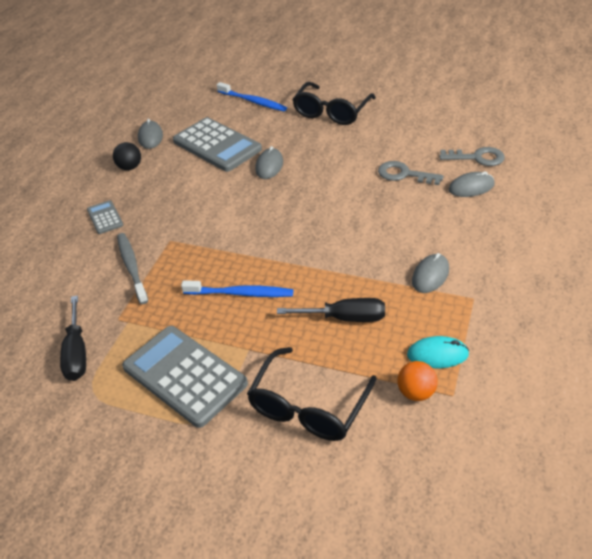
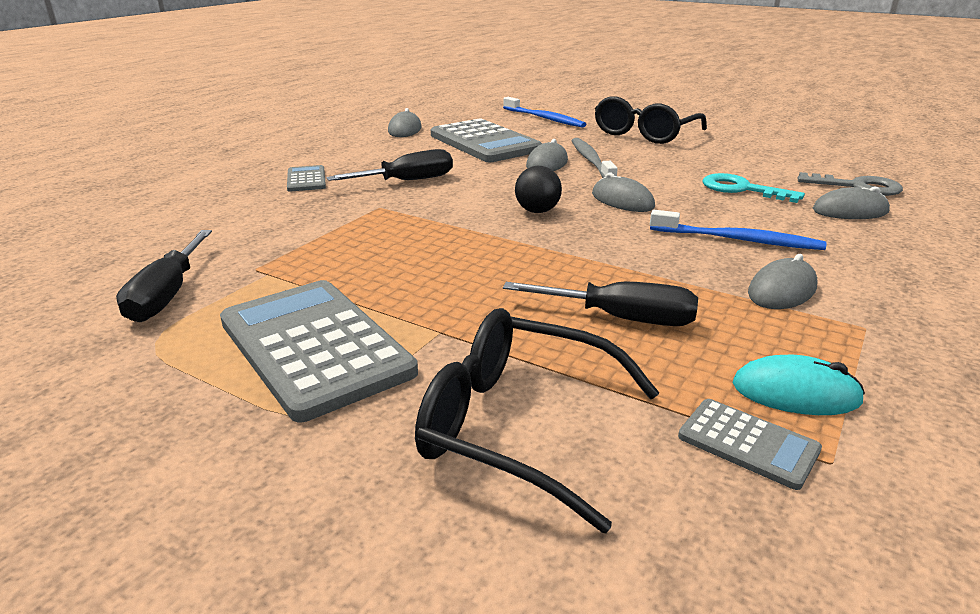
camera: 10 degrees right, 15 degrees down
(130, 167) = (365, 147): black ball -> black ball (537, 211)
(132, 267) = (311, 223): grey toothbrush -> grey toothbrush (591, 161)
(178, 206) = (408, 181): none -> black screwdriver
(241, 293) = (455, 268): blue toothbrush -> blue toothbrush (738, 240)
(308, 406) = (519, 426): black glasses -> black glasses turned 75 degrees clockwise
(328, 202) = (622, 200): none -> grey mouse
(403, 174) = (741, 189): grey key -> turquoise key
(416, 392) = (748, 443): orange ball -> grey calculator

